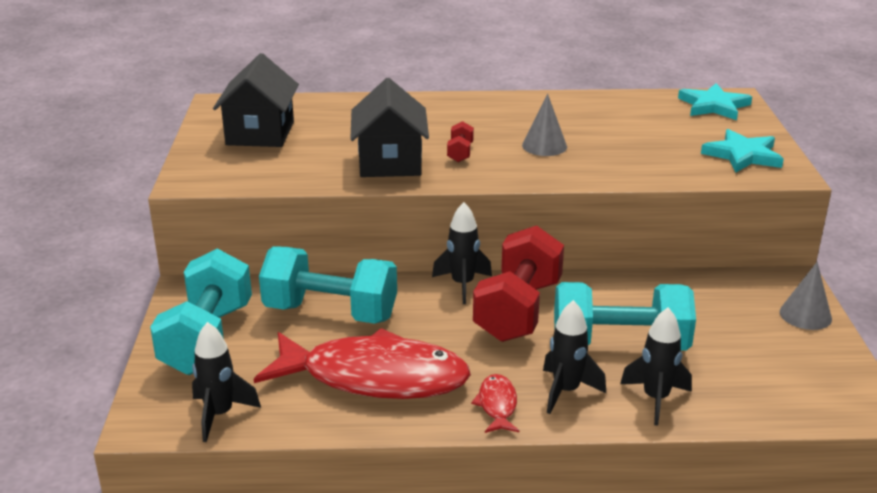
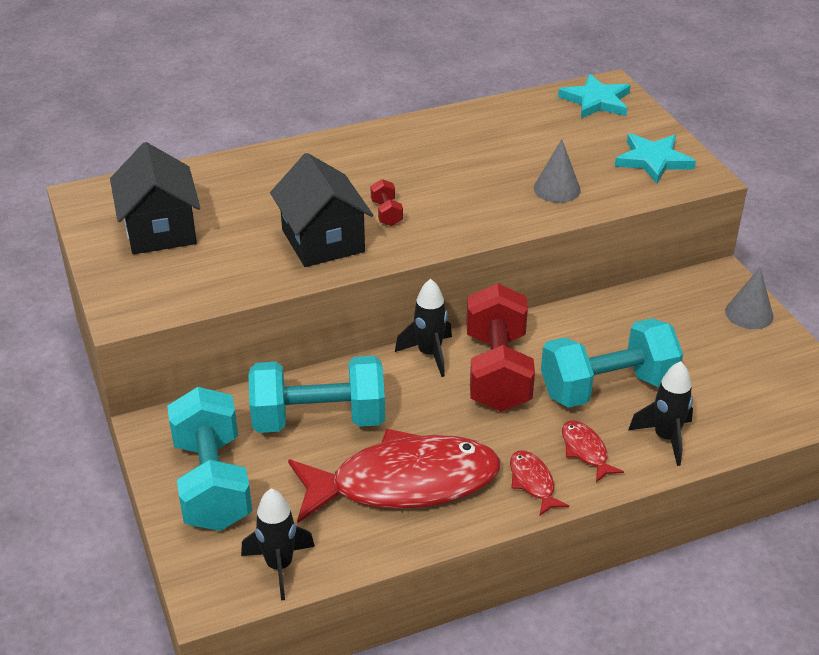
camera: 20 degrees left, 10 degrees up
(544, 146) = (464, 187): grey cone -> grey cone (557, 189)
(566, 391) = (585, 451): black rocket -> red fish

